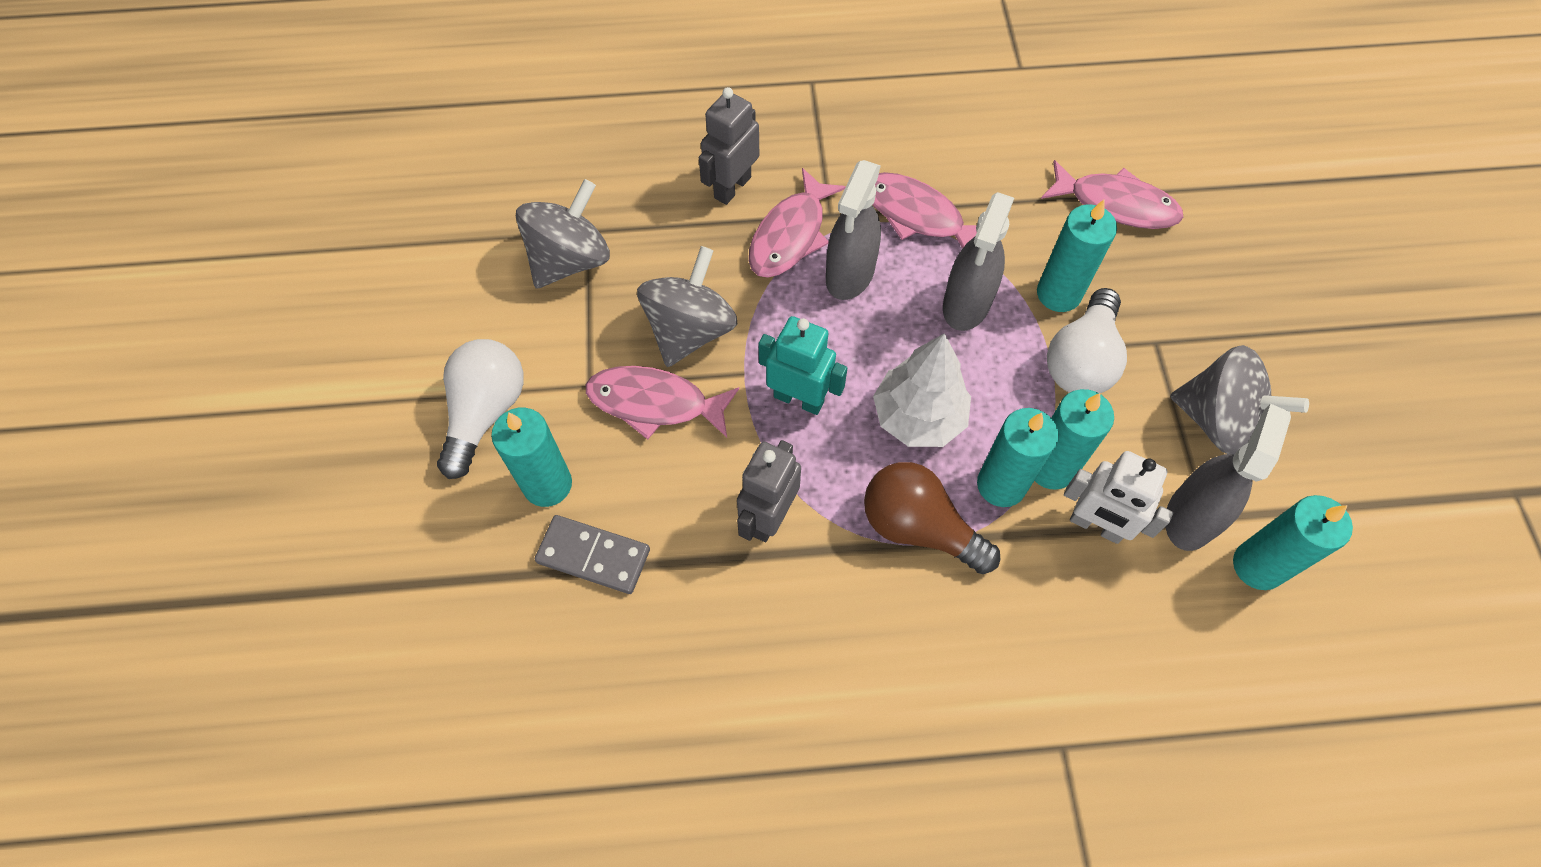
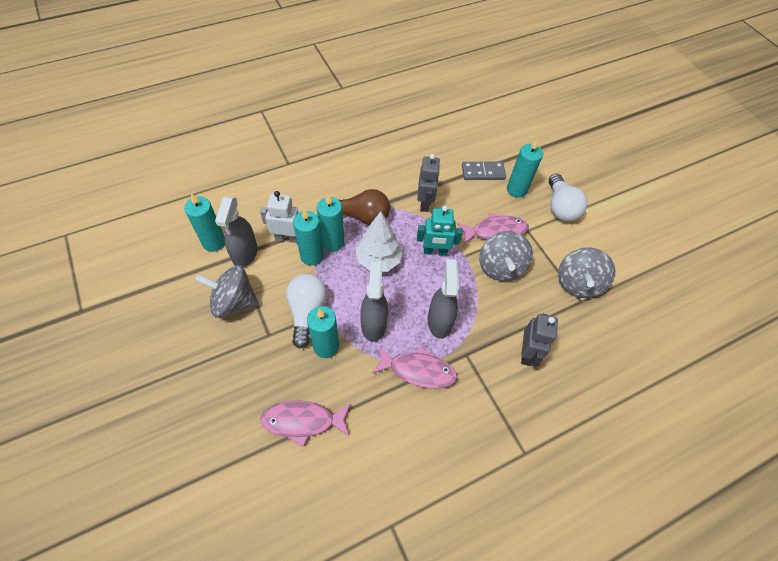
camera: 155 degrees right, 5 degrees down
(790, 235) = (480, 334): pink fish -> none

